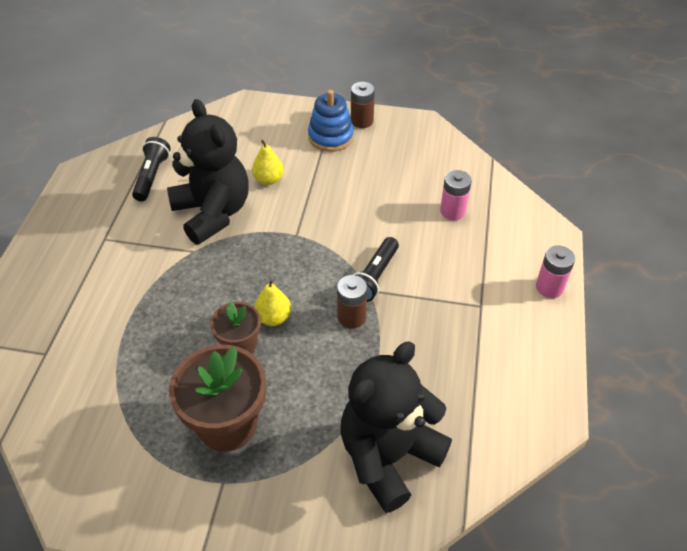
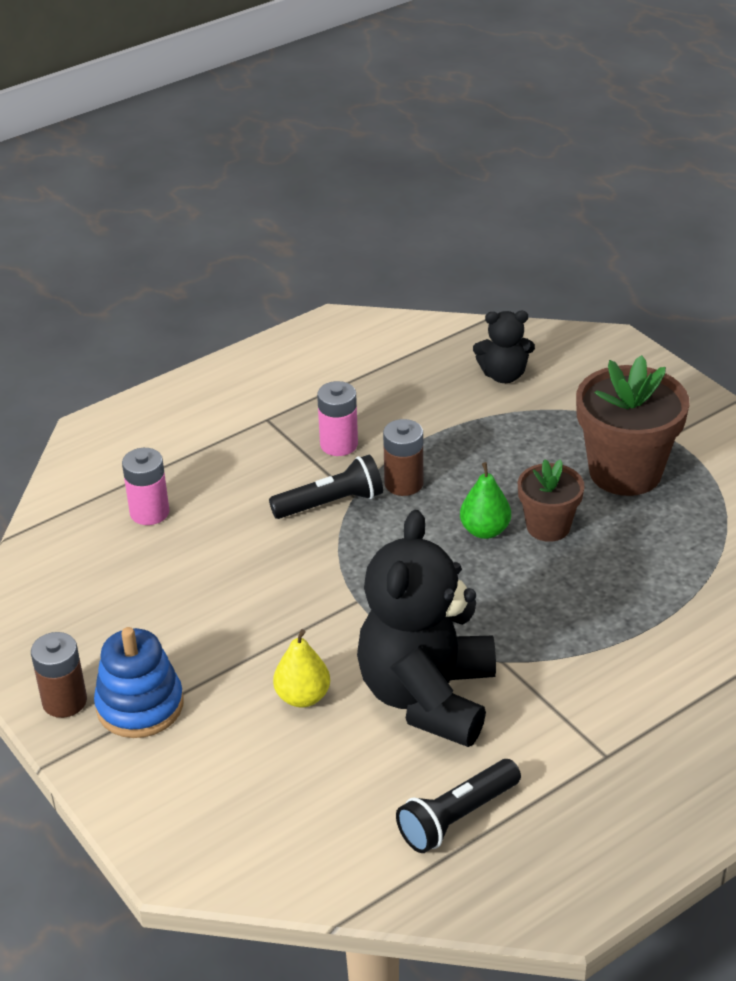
camera: 135 degrees left, 10 degrees down
(273, 318) = (485, 530): yellow pear -> green pear
(388, 456) = (503, 375): black teddy bear -> black teddy bear, size x0.49
(549, 287) = (181, 393): pink battery -> pink battery (339, 444)

